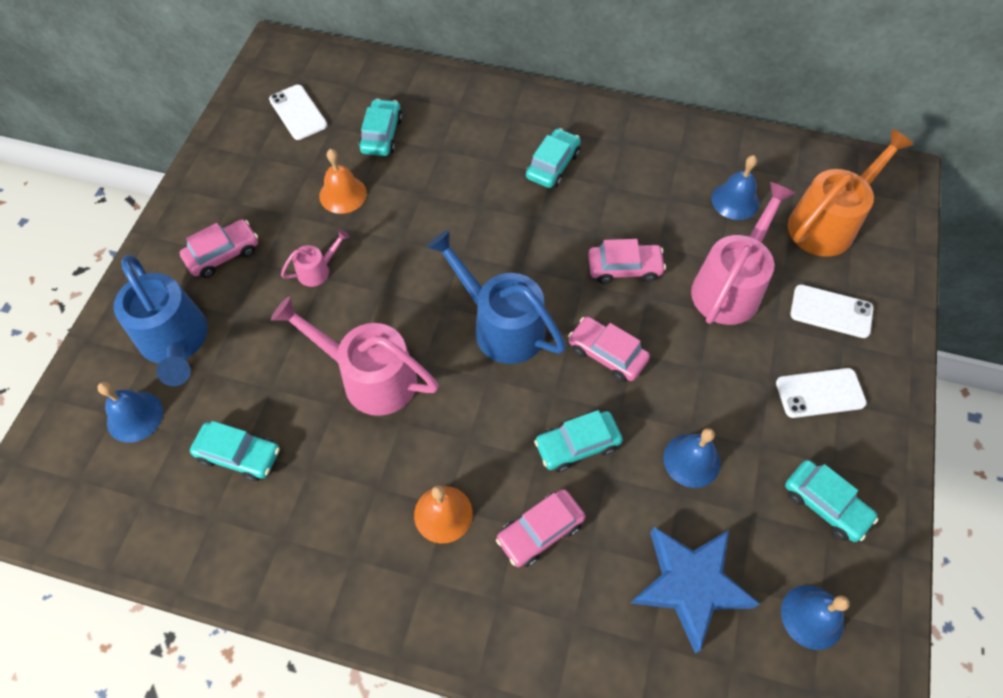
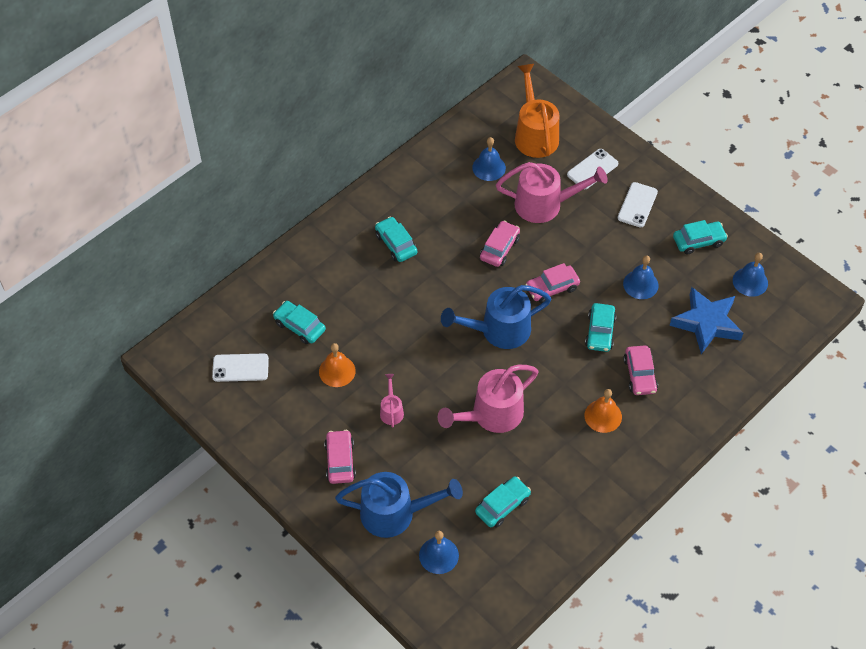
camera: 60 degrees left, 5 degrees down
(730, 285) = (545, 204): pink watering can -> pink watering can turned 120 degrees clockwise

